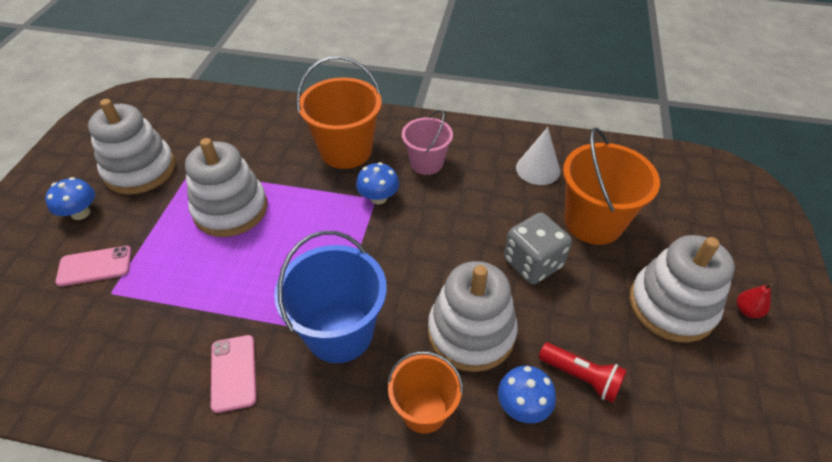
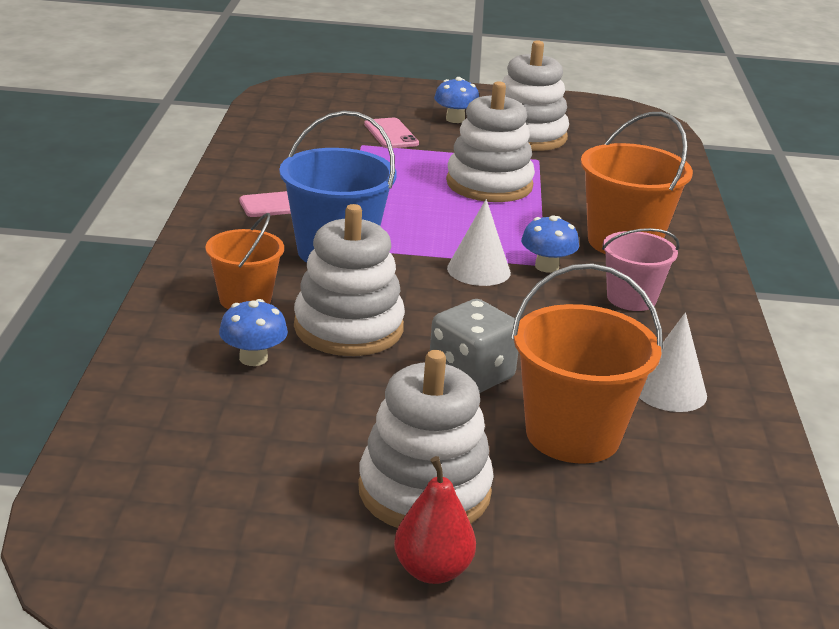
camera: 80 degrees right, 20 degrees down
(381, 237) = (478, 270): none -> white cone
(581, 377) = (294, 401): red flashlight -> none
(747, 310) = (432, 570): red pear -> red pear, size x1.62

